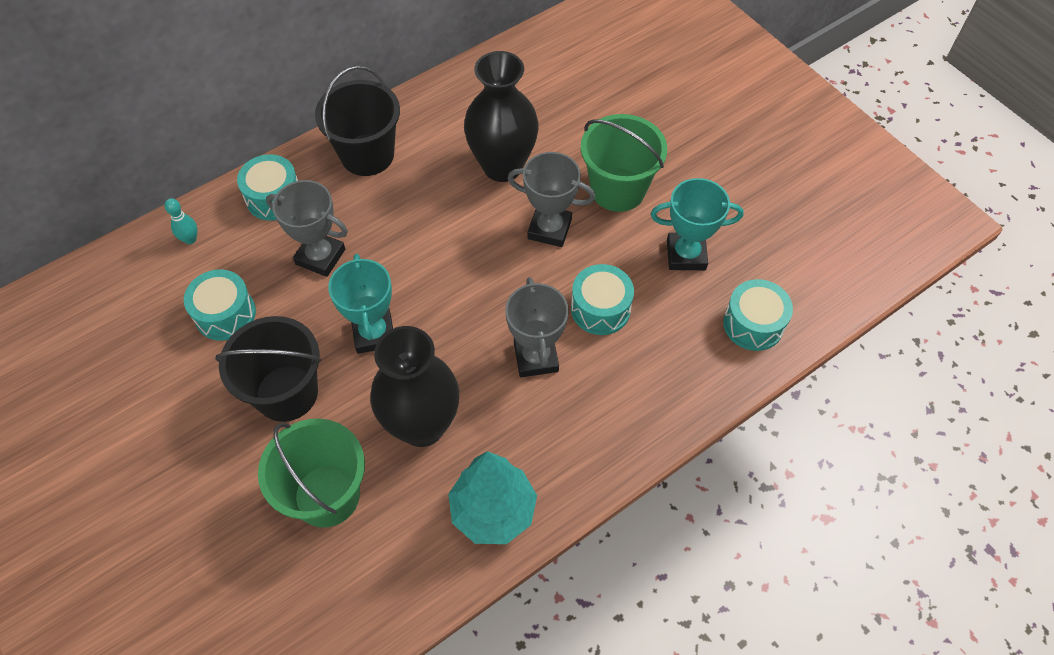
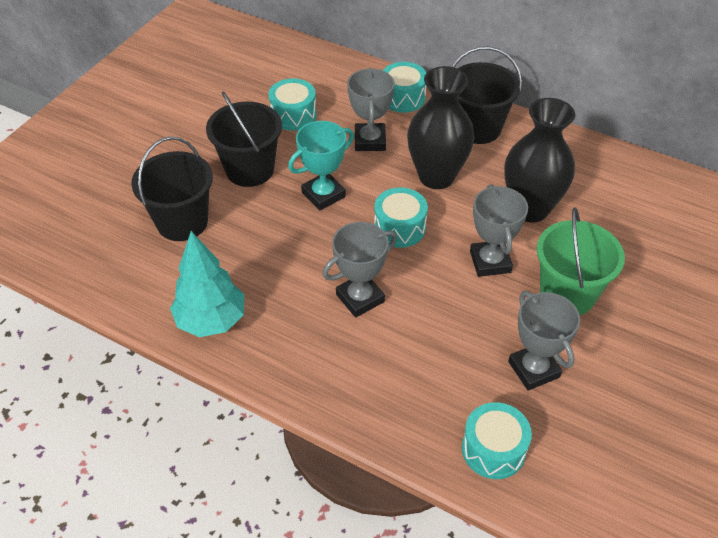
camera: 65 degrees right, 10 degrees down
(190, 239) = (341, 74): turquoise bowling pin -> none
(327, 495) = (182, 222): green bucket -> black bucket
(422, 425) = (262, 251): black vase -> black vase (436, 176)
(600, 309) = (434, 325): turquoise drum -> turquoise drum (399, 228)
(686, 255) = (533, 369): turquoise trophy -> grey trophy

